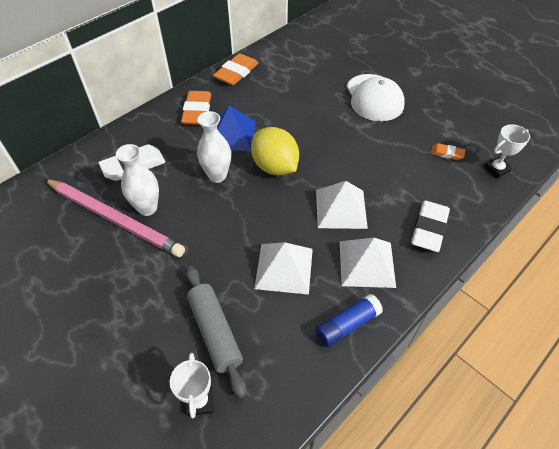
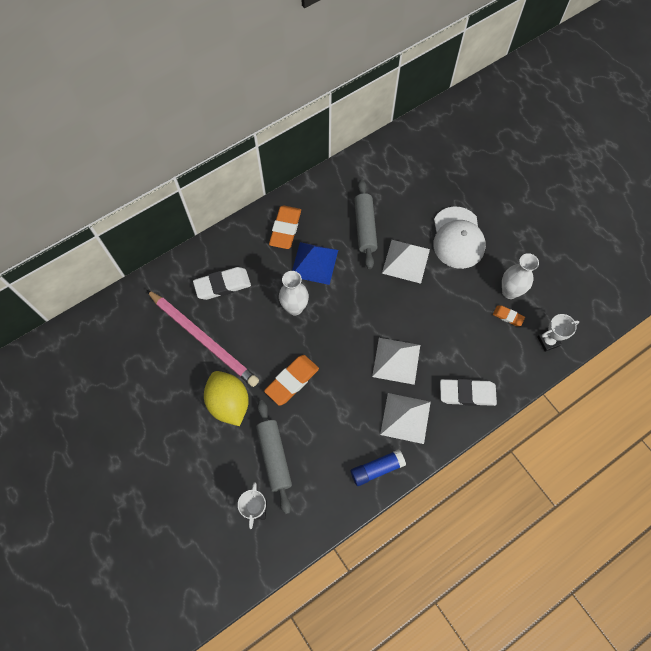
camera: 10 degrees right, 15 degrees up
(147, 208) = (231, 333): white vase -> white vase (509, 292)
(236, 73) = (329, 184): orange eraser -> orange eraser (292, 381)
(275, 167) = (347, 306): yellow lemon -> yellow lemon (229, 403)
(279, 101) = (365, 227): none -> grey rolling pin
(284, 268) = (337, 410): white pyramid -> white pyramid (406, 261)
(429, 229) = (467, 393): white eraser -> white eraser turned 60 degrees clockwise

